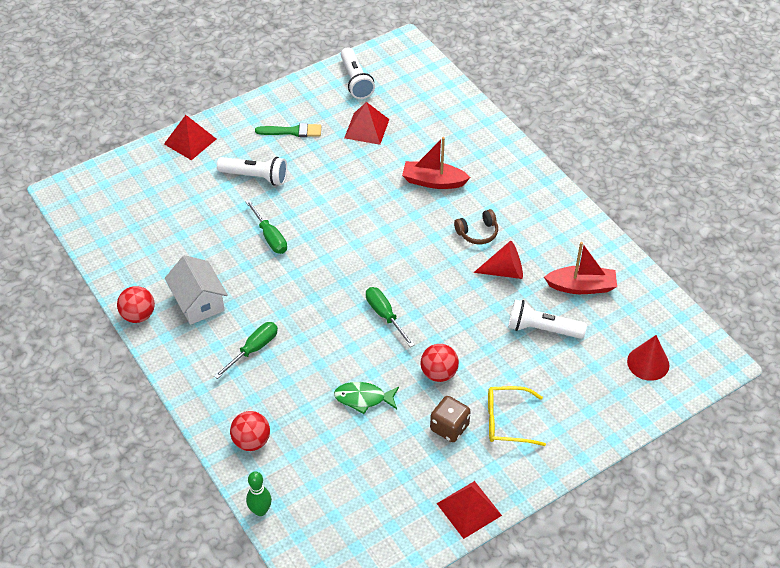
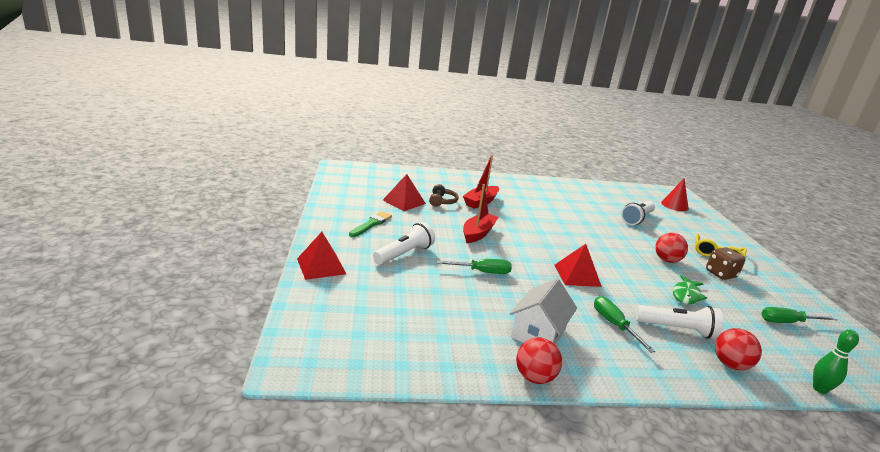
camera: 65 degrees left, 25 degrees down
(199, 302) = (538, 333): white house -> white house turned 60 degrees counterclockwise
(355, 81) = (350, 189): white flashlight -> white flashlight (677, 329)
(385, 315) = (601, 259): green screwdriver -> green screwdriver (787, 322)
(469, 509) = (800, 293): red pyramid -> red pyramid (577, 275)
(477, 233) = (540, 207): brown headphones -> brown headphones (442, 201)
(504, 271) = (581, 212): red cone -> none
(581, 287) = (606, 199): red boat -> red boat (478, 233)

